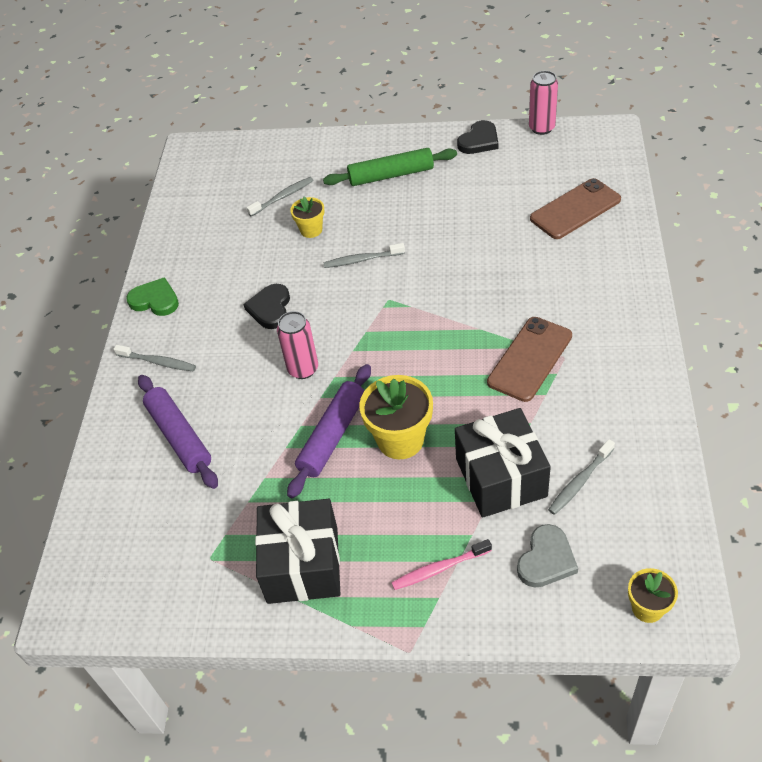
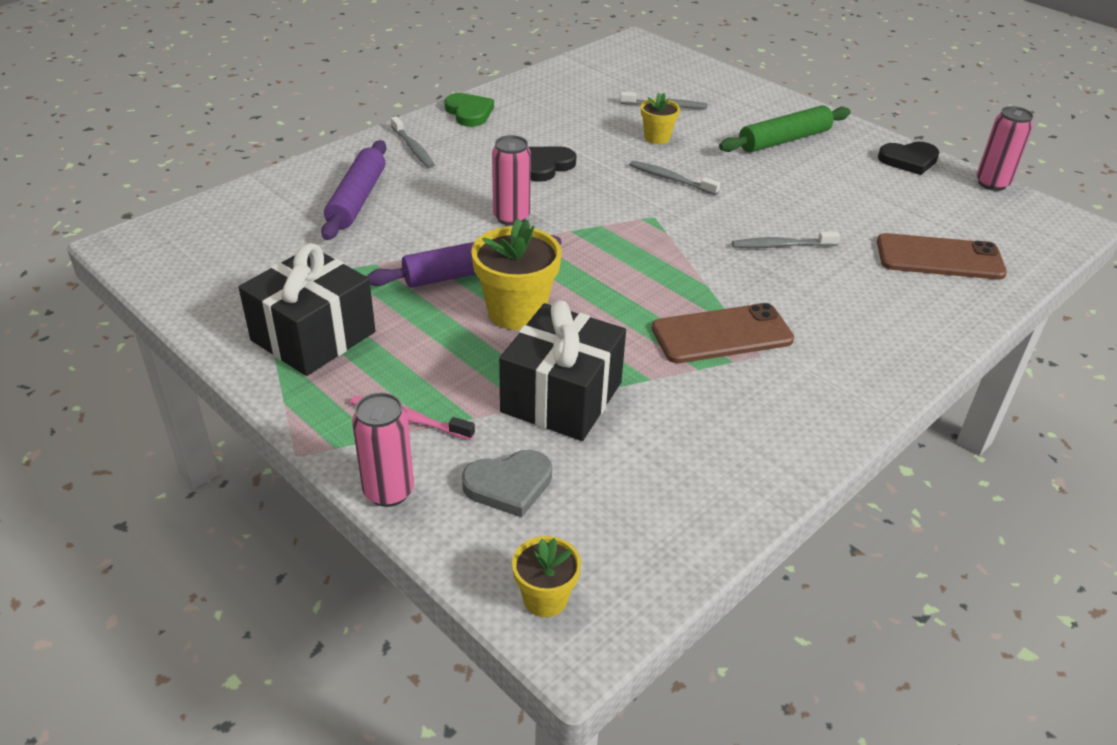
camera: 35 degrees right, 10 degrees down
(391, 175) = (784, 140): green rolling pin -> green rolling pin turned 60 degrees counterclockwise
(491, 624) = (388, 491): none -> pink can
(580, 482) = (631, 453): grey toothbrush -> grey toothbrush (781, 246)

